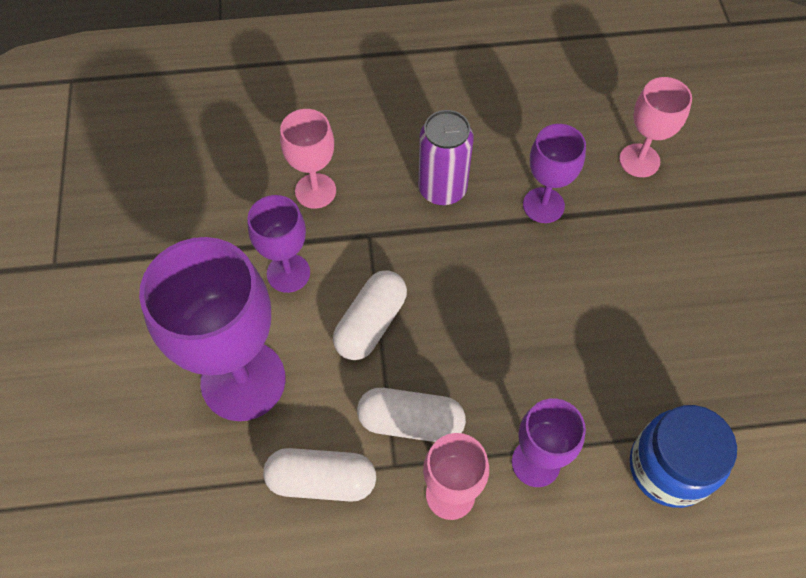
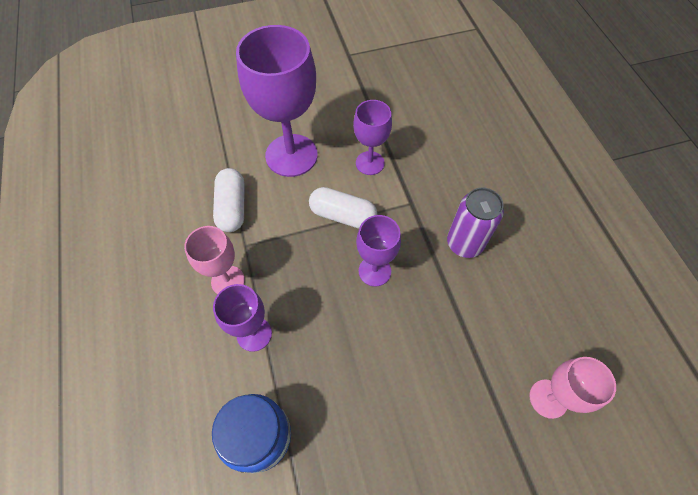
camera: 80 degrees right, 0 degrees up
(315, 191) = (437, 165): pink goblet -> none
(410, 422) = (275, 250): white capsule -> none
(543, 205) = (473, 319): purple goblet -> purple goblet (374, 271)

